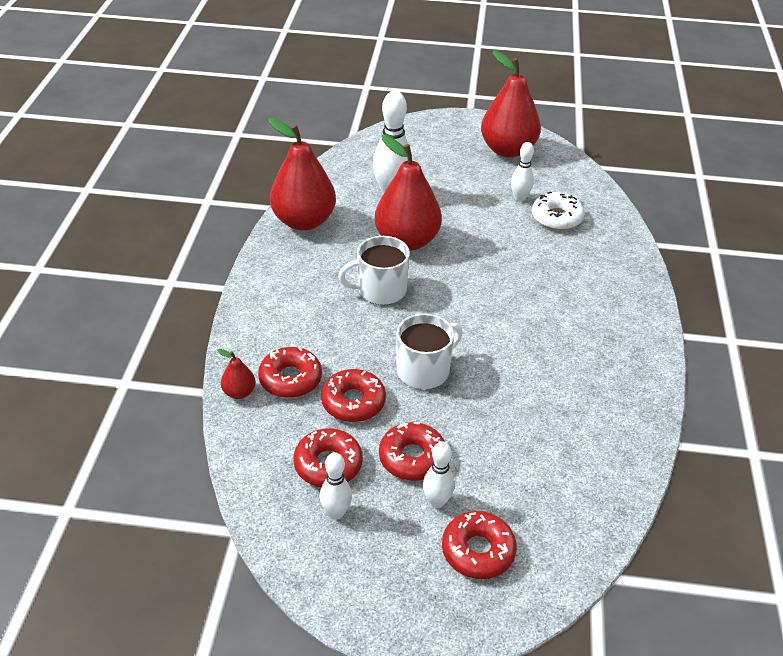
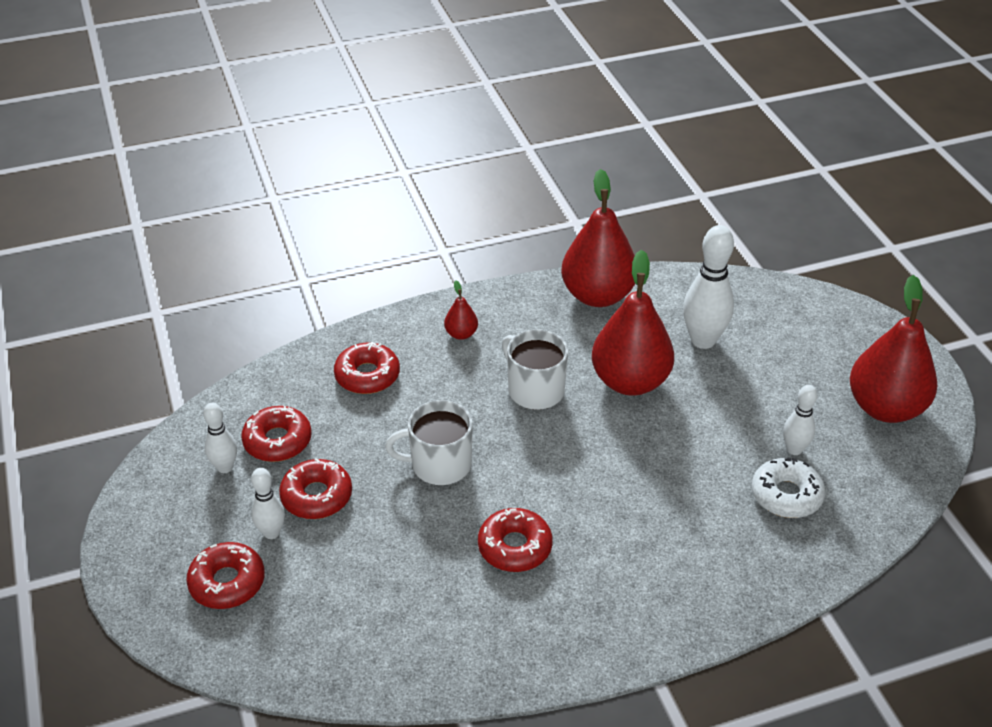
camera: 65 degrees right, 0 degrees up
(239, 392) = (330, 350): red pear -> red pear (461, 334)
(353, 402) = (364, 429): red donut -> red donut (515, 547)
(424, 370) = (439, 464): white mug -> white mug turned 150 degrees clockwise

